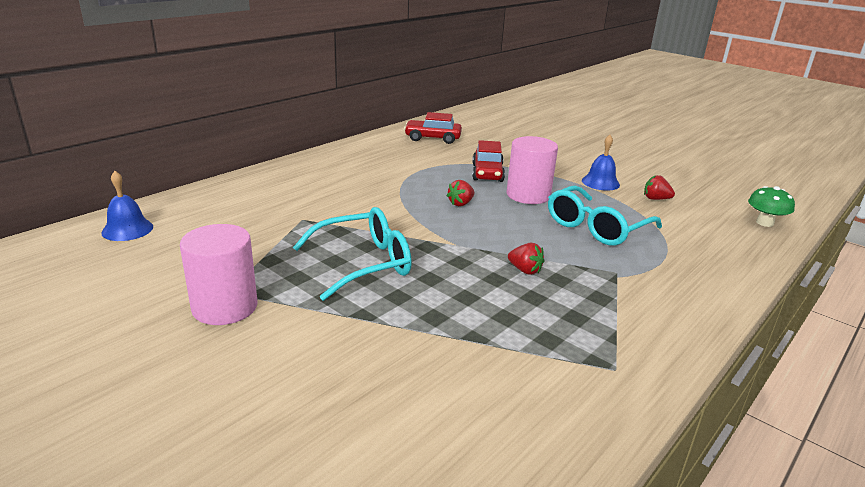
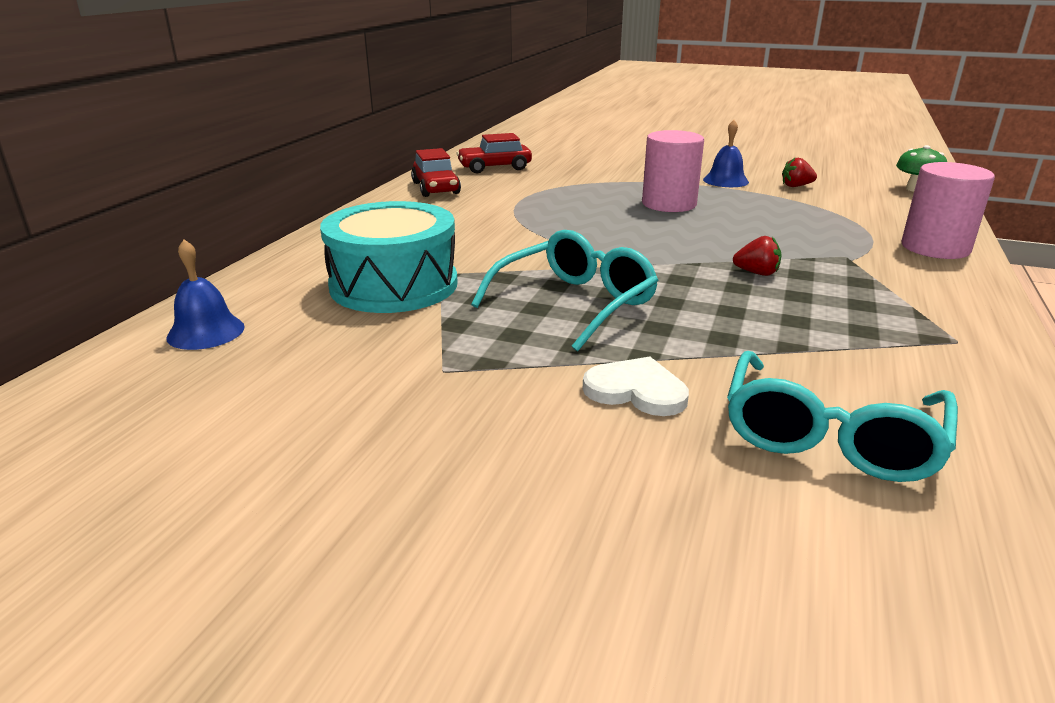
camera: 20 degrees left, 0 degrees up
(225, 307) = (460, 388): pink cylinder -> pink cylinder (935, 248)
(265, 221) = (394, 285): none -> turquoise drum
(328, 340) = (636, 391): none -> white heart
(460, 203) = (608, 224): red strawberry -> none
(487, 173) = (599, 191): red car -> red car (436, 188)
(596, 227) = (774, 221): turquoise glasses -> turquoise glasses (829, 437)

